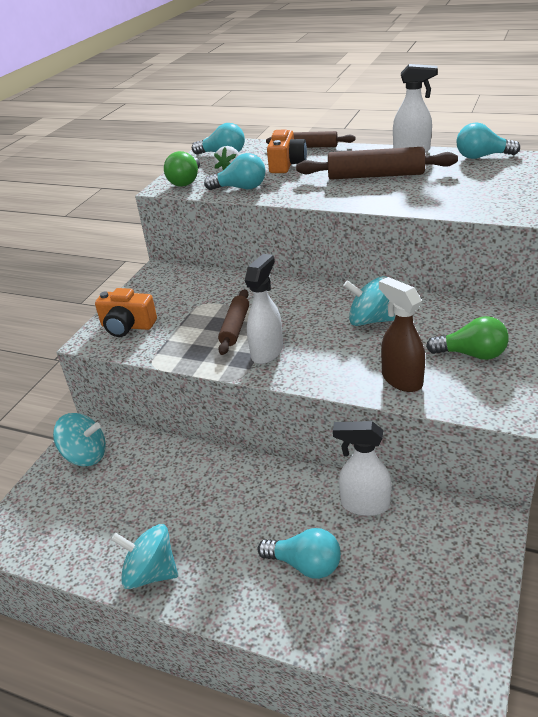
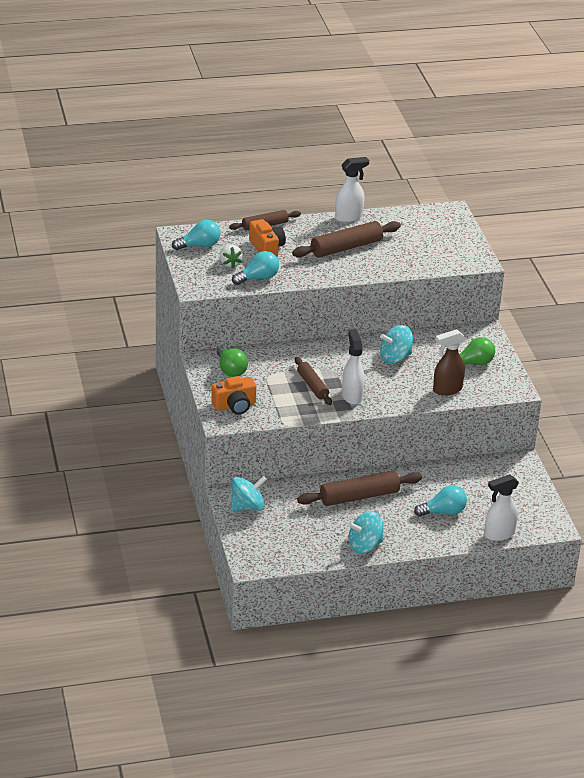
camera: 40 degrees left, 0 degrees up
(186, 181) = (205, 280): green light bulb -> green light bulb (230, 370)
(218, 492) = (359, 496): none -> brown rolling pin
(364, 504) = (448, 474): white spray bottle -> white spray bottle (499, 534)
(401, 379) = (447, 389): brown spray bottle -> brown spray bottle turned 45 degrees counterclockwise
(482, 157) = (404, 215): turquoise light bulb -> none

